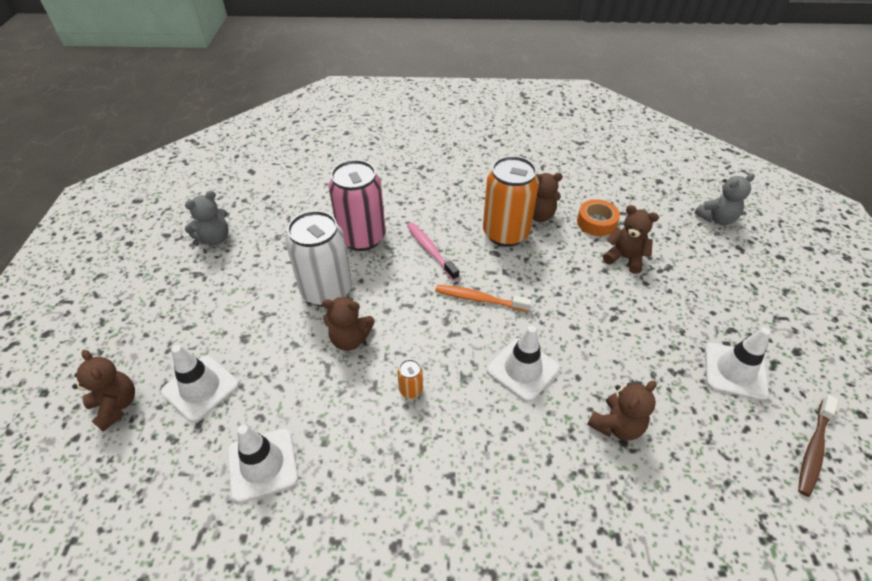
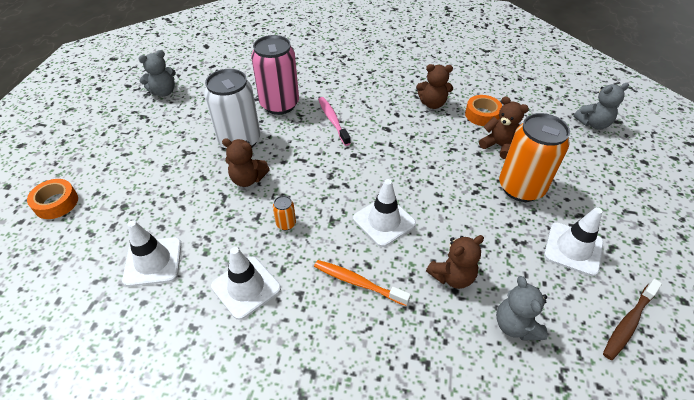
camera: 10 degrees right, 0 degrees up
(116, 406) = (56, 203): brown teddy bear -> orange tape
(200, 388) = (122, 199): white traffic cone -> white traffic cone (246, 287)
(479, 299) = (363, 162): orange toothbrush -> orange toothbrush (358, 282)
(505, 233) = (400, 115): orange can -> orange can (521, 188)
(699, 473) = (515, 325): none -> grey teddy bear

